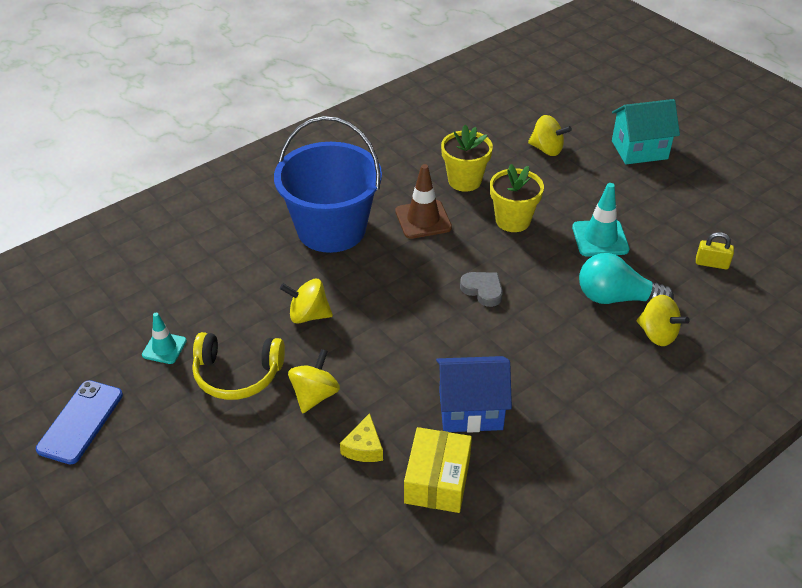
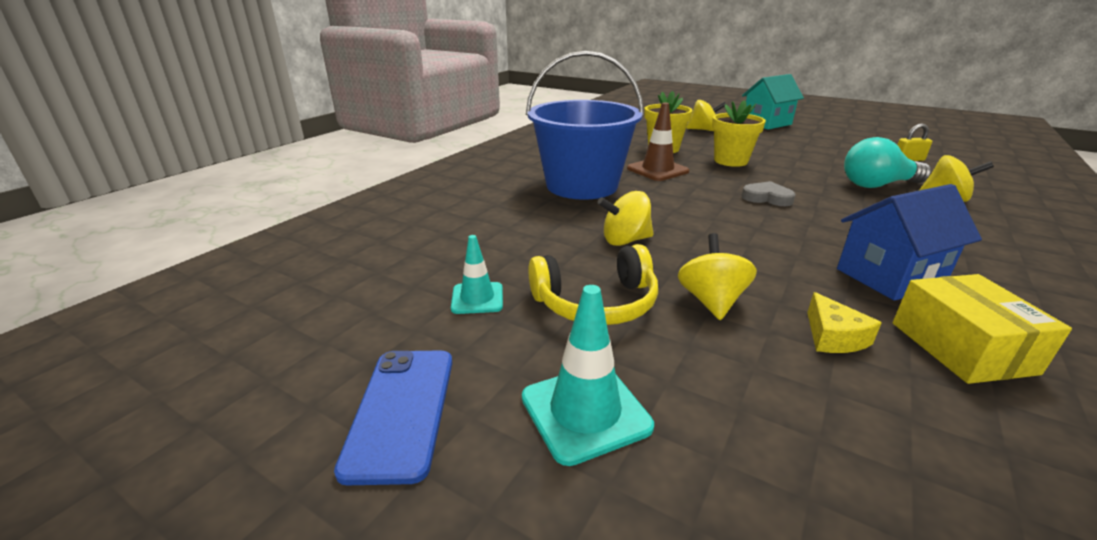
camera: 20 degrees left, 15 degrees down
(600, 238) = (810, 160): turquoise traffic cone -> turquoise traffic cone (585, 412)

